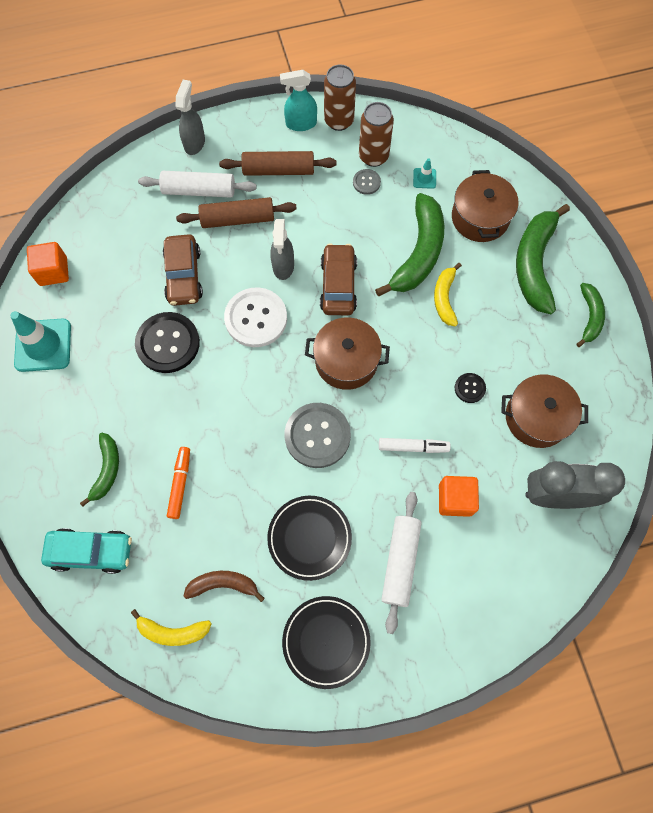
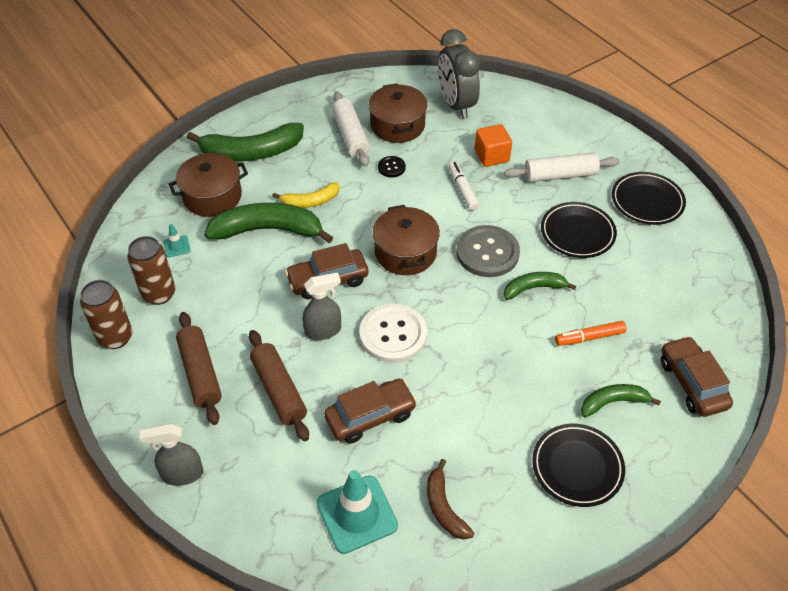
camera: 110 degrees left, 20 degrees down
(43, 345) = (518, 526): turquoise traffic cone -> turquoise traffic cone (357, 514)
(53, 271) = (421, 560): orange cube -> none
(65, 410) = (577, 467): none -> black plate
(91, 551) = (692, 383): turquoise car -> brown car
(168, 343) = (456, 401): black button -> none
(172, 631) = (710, 298): yellow banana -> none
(199, 190) = (252, 443): white rolling pin -> white rolling pin (350, 136)
(223, 585) = (651, 276): brown banana -> brown banana (444, 507)
(300, 124) = (127, 372): turquoise spray bottle -> none
(366, 182) = (195, 291): grey button -> none
(589, 317) = (292, 112): green banana -> green banana (534, 288)

